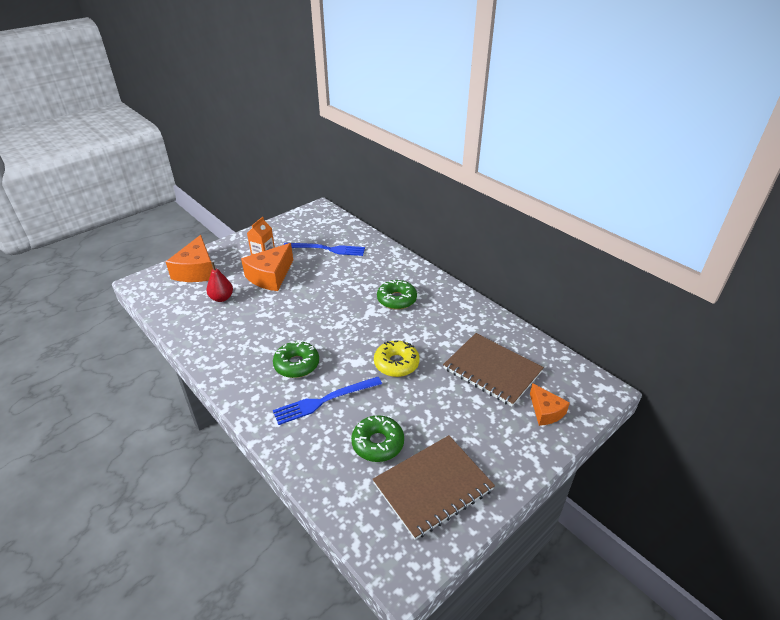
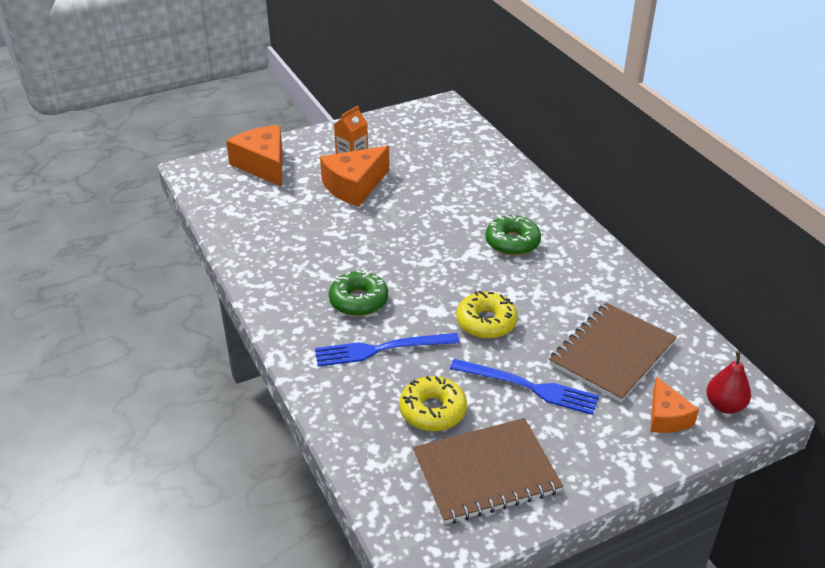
camera: 15 degrees right, 0 degrees up
(196, 270) = (263, 165): orange cheese -> orange cheese turned 135 degrees clockwise
(222, 298) = (286, 204): red pear -> red pear (724, 405)
(327, 249) = (438, 162): blue fork -> blue fork (528, 387)
(378, 443) = (432, 411): green donut -> yellow donut
(492, 370) = (612, 353): brown notebook -> brown notebook turned 75 degrees clockwise

